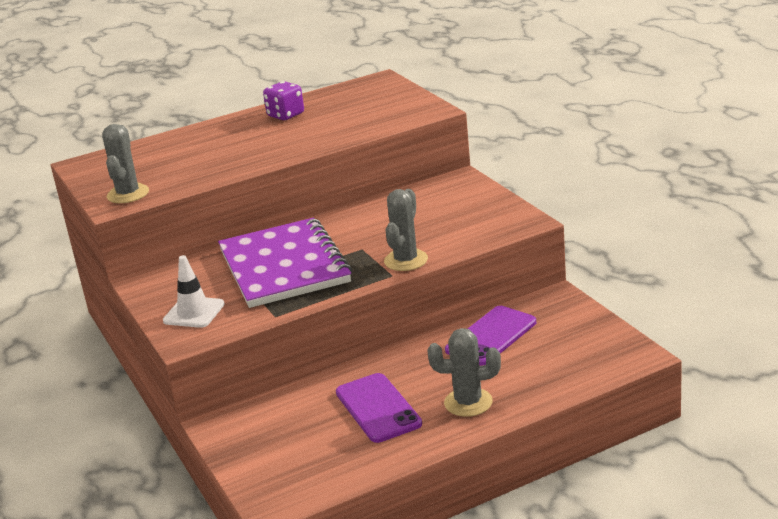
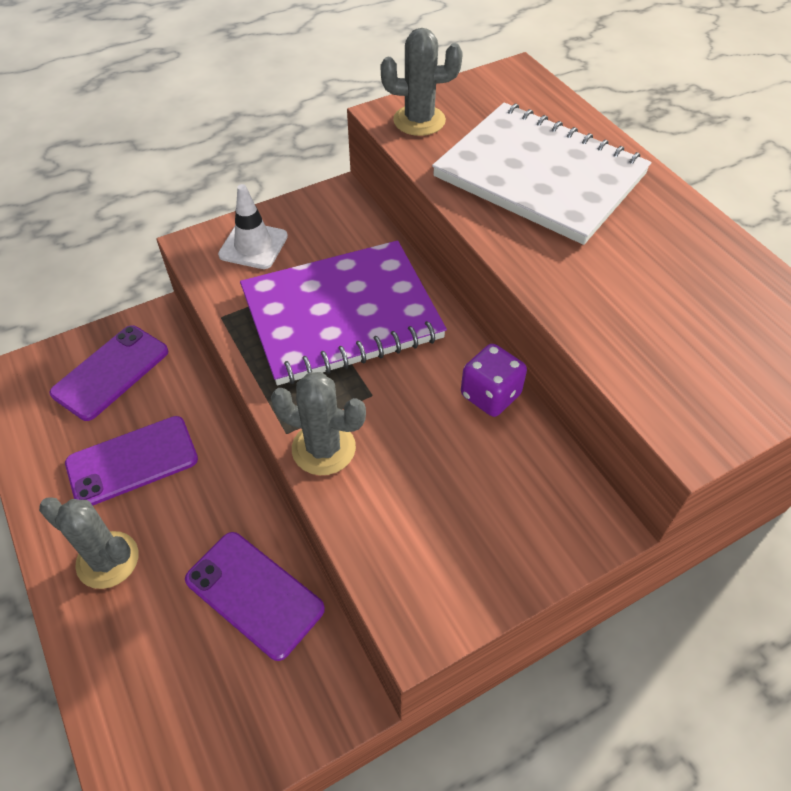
camera: 85 degrees right, 25 degrees up
(211, 151) = (540, 176): none -> white notebook
(278, 439) = (111, 372): none -> purple phone
(285, 115) = (672, 240): purple dice -> purple dice (490, 395)
(468, 402) = (108, 560): grey cactus -> grey cactus turned 60 degrees counterclockwise

